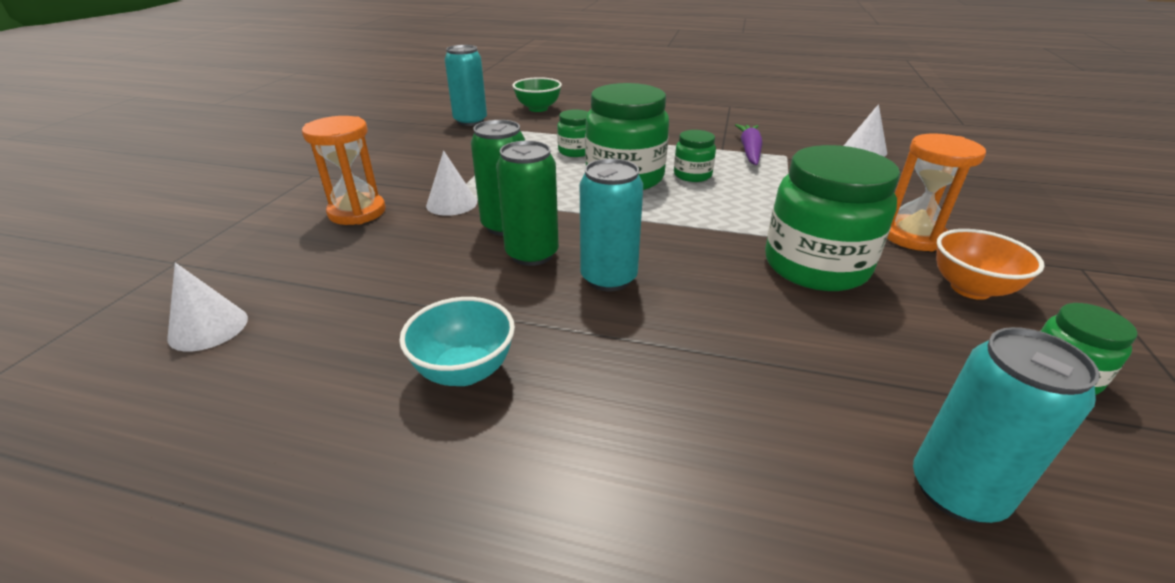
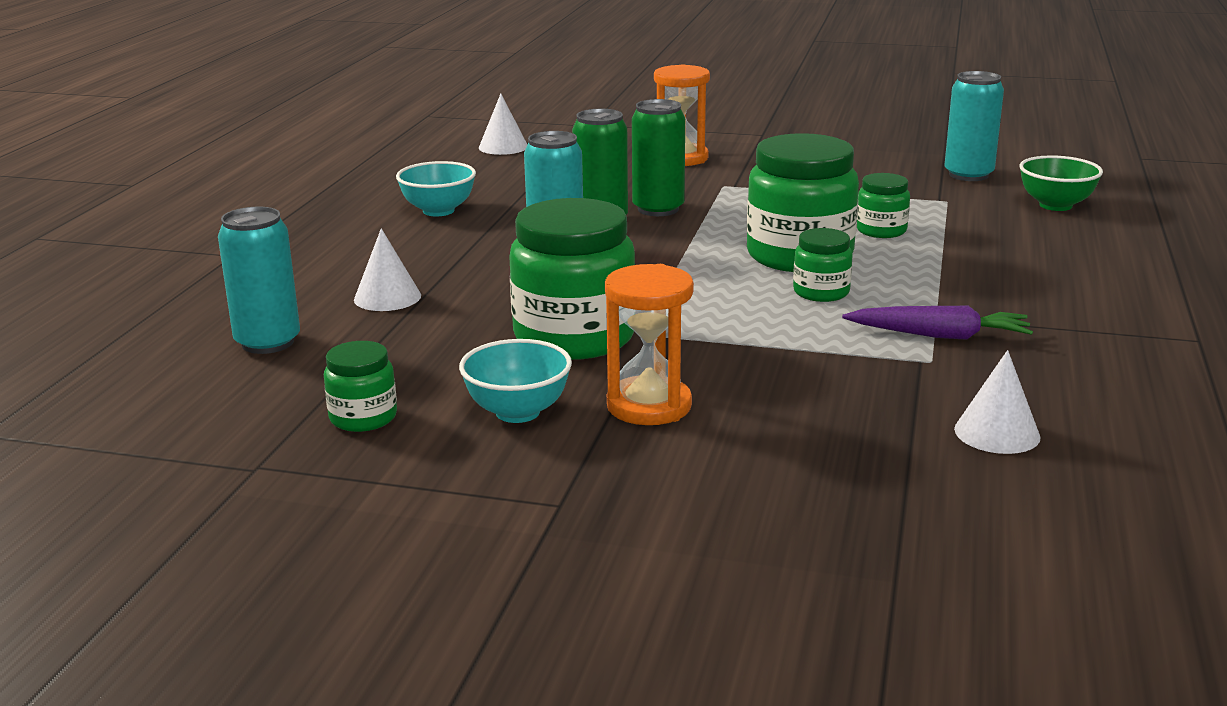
camera: 90 degrees right, 10 degrees down
(451, 203) = (706, 187): white cone -> white cone (387, 297)
(970, 289) = (517, 412): orange bowl -> turquoise bowl

